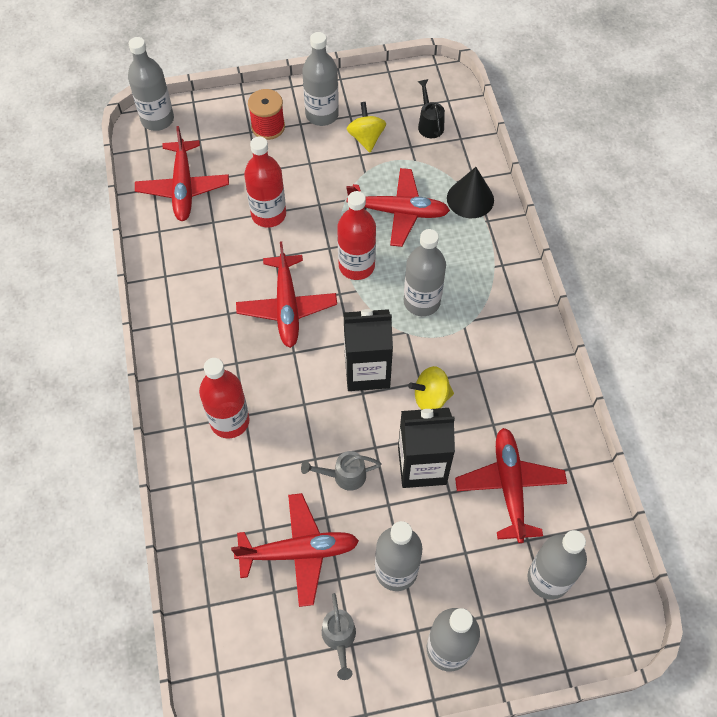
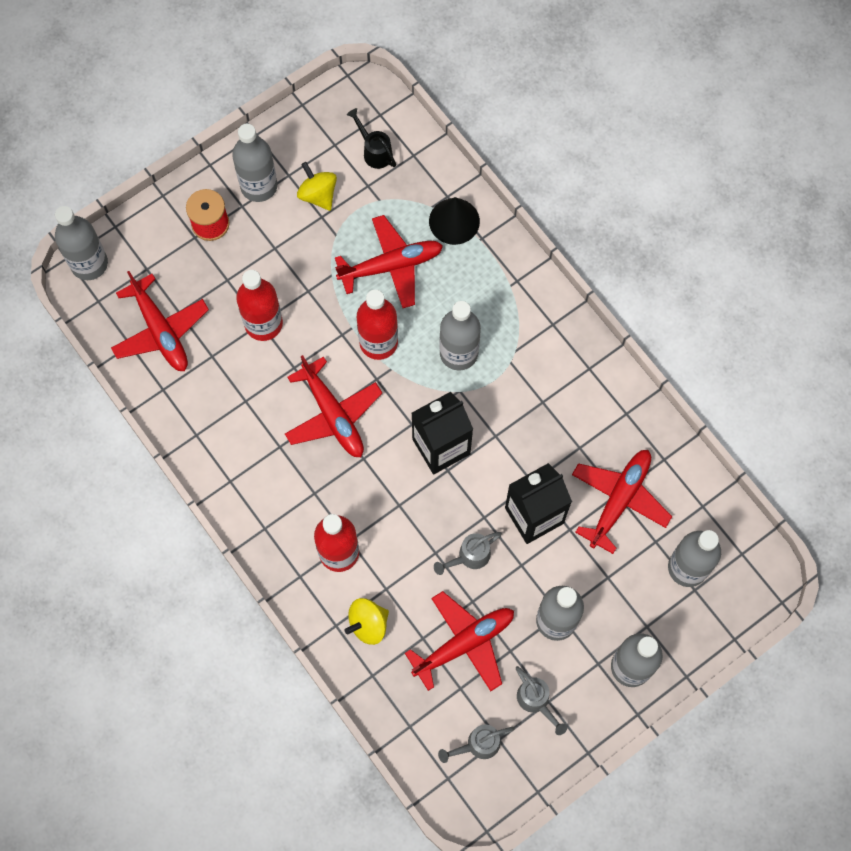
camera: 25 degrees left, 10 degrees up
(262, 654) = (478, 745): none -> grey watering can
(430, 397) = (512, 447): yellow spinning top -> yellow spinning top (368, 624)
(509, 486) = (619, 500): red plane -> red plane turned 60 degrees clockwise

